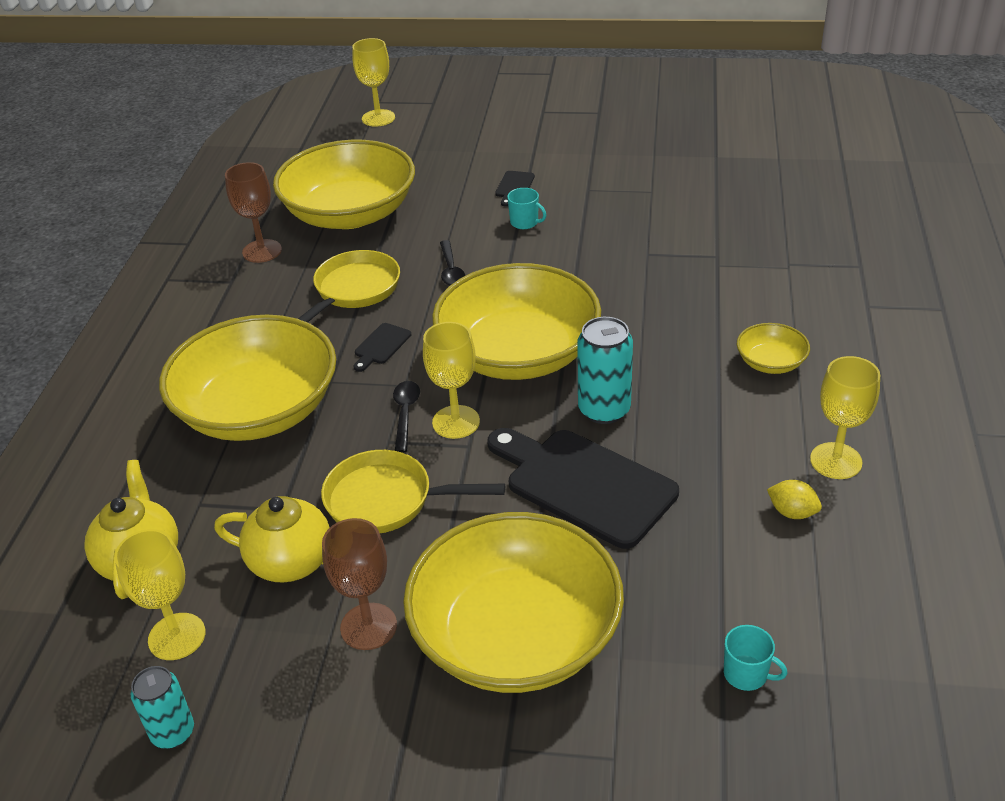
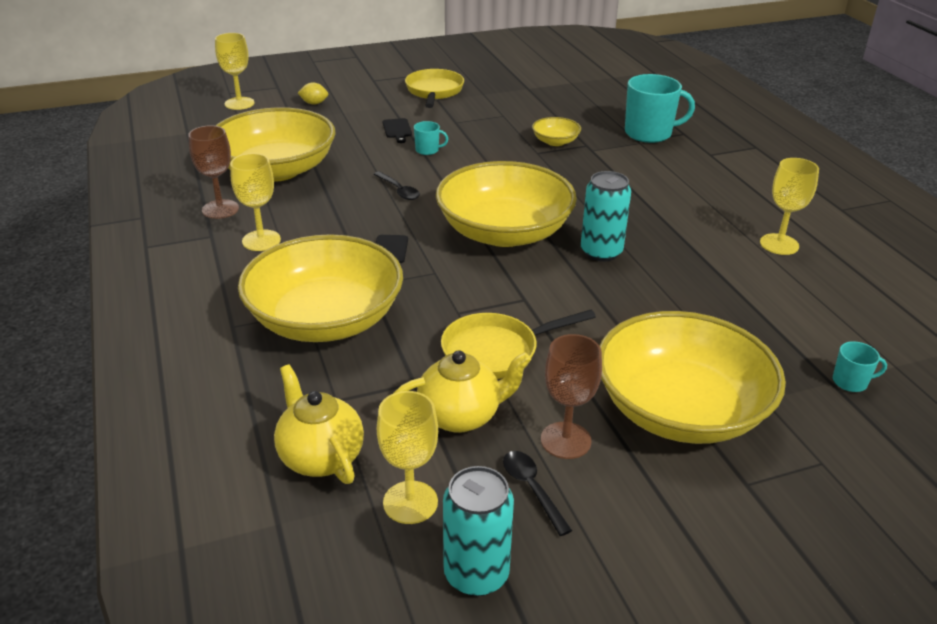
camera: 30 degrees left, 5 degrees down
(173, 732) = (476, 574): turquoise can -> turquoise can, size x1.50
(354, 290) = (330, 220): yellow pan -> yellow pan (434, 91)
(405, 414) = (454, 291): black spoon -> black spoon (532, 489)
(456, 422) = (499, 286): yellow goblet -> yellow goblet (261, 240)
(584, 484) = (633, 301): black cutting board -> none
(770, 362) = (683, 198): yellow bowl -> yellow bowl (555, 141)
(792, 512) = (783, 280): yellow lemon -> yellow lemon (314, 103)
(813, 256) = (649, 133): none -> turquoise mug

